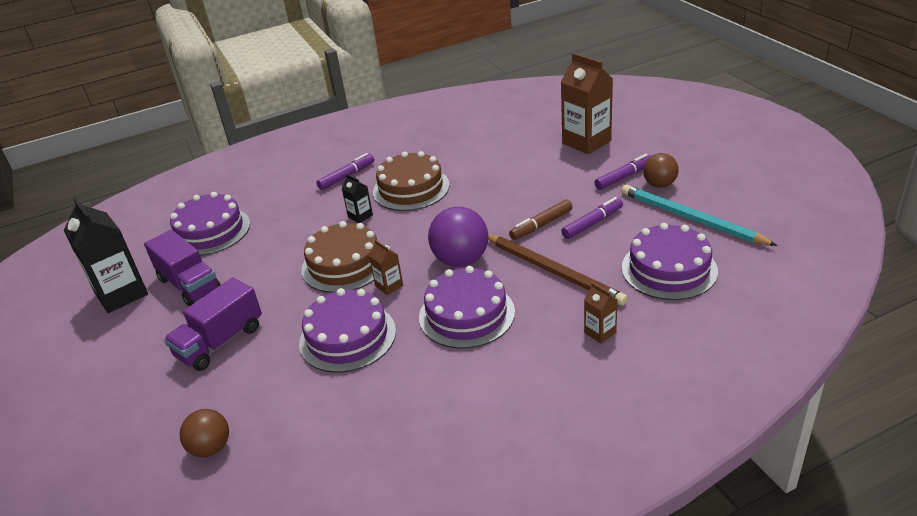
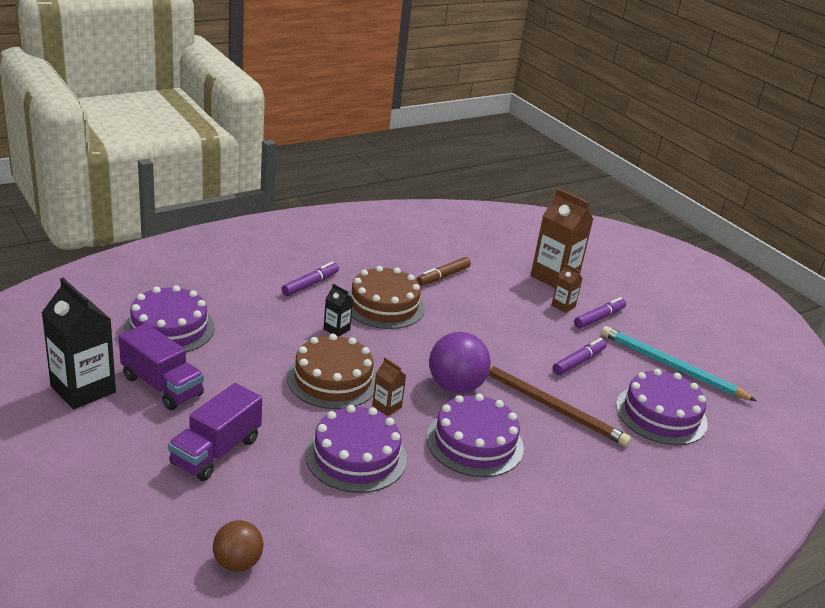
camera: 15 degrees left, 5 degrees down
(541, 225) = (528, 358): brown marker -> brown marker (443, 276)
(600, 332) = (609, 471): brown carton -> brown carton (563, 306)
(659, 184) = (635, 329): brown ball -> none

